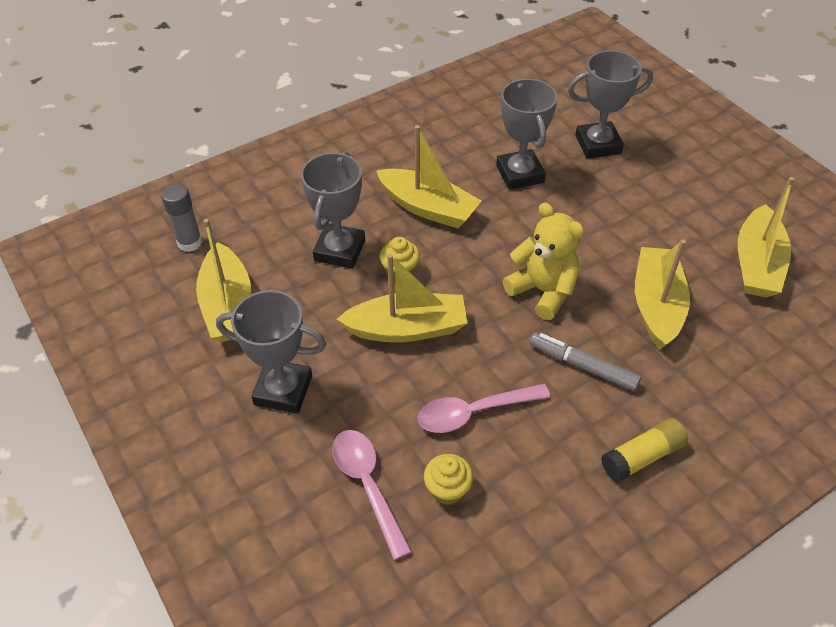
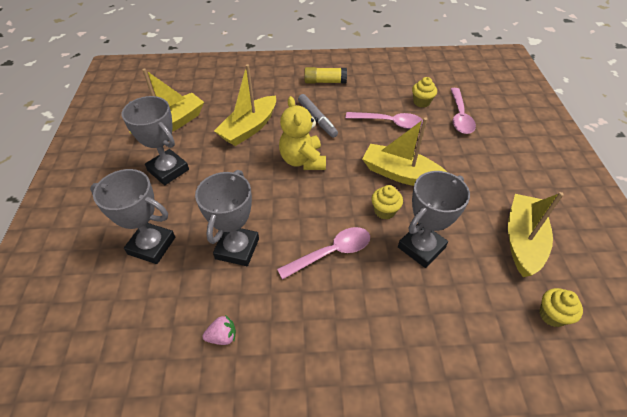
camera: 150 degrees left, 0 degrees up
(190, 243) = (552, 315): grey glue stick -> yellow cupcake
(283, 390) = (493, 172): grey trophy -> grey trophy (168, 170)
(428, 208) = (331, 252): yellow boat -> pink spoon
(468, 118) = (222, 336): none -> pink strawberry

